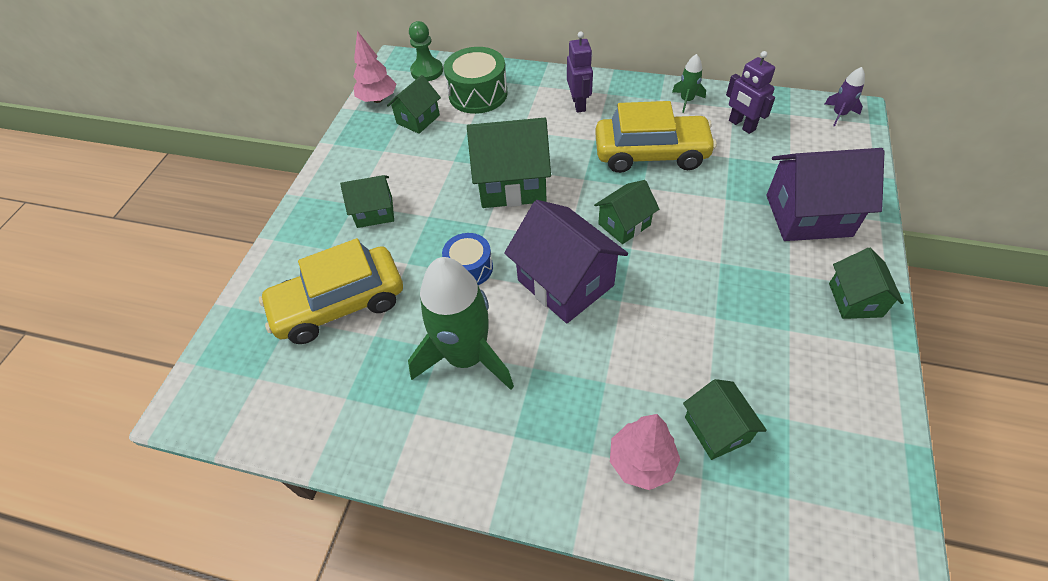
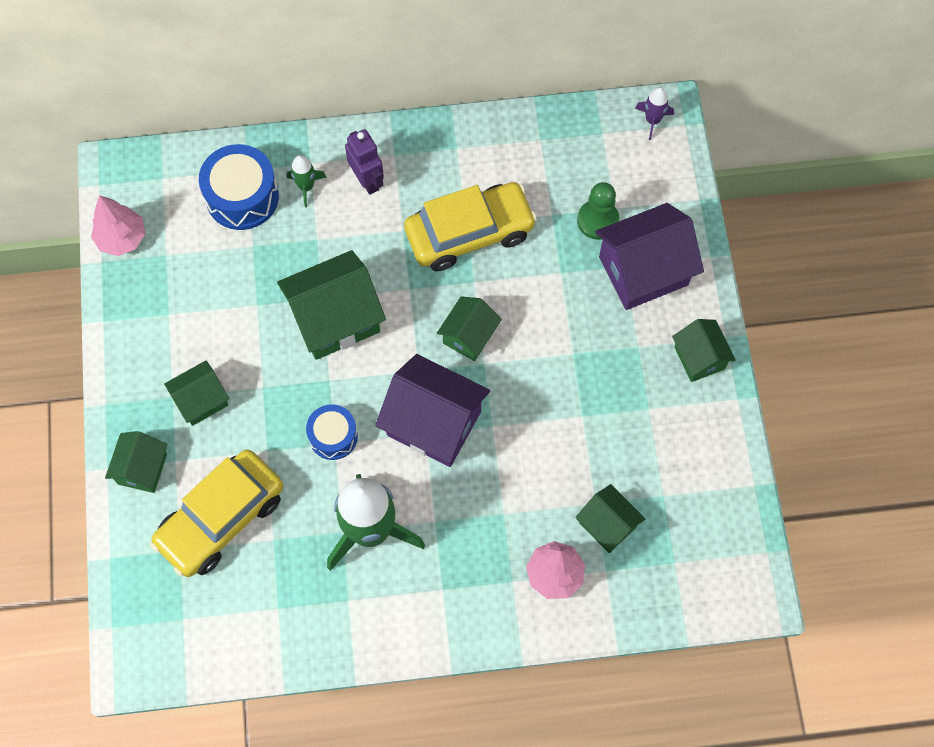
camera: 25 degrees left, 15 degrees up
(418, 119) = (187, 256): green house -> green house (142, 469)
(427, 71) = (161, 175): green pawn -> green pawn (598, 220)
(478, 94) = (242, 197): green drum -> blue drum
(686, 100) = (487, 142): green rocket -> green rocket (306, 186)
(741, 125) = (554, 165): purple robot -> none

